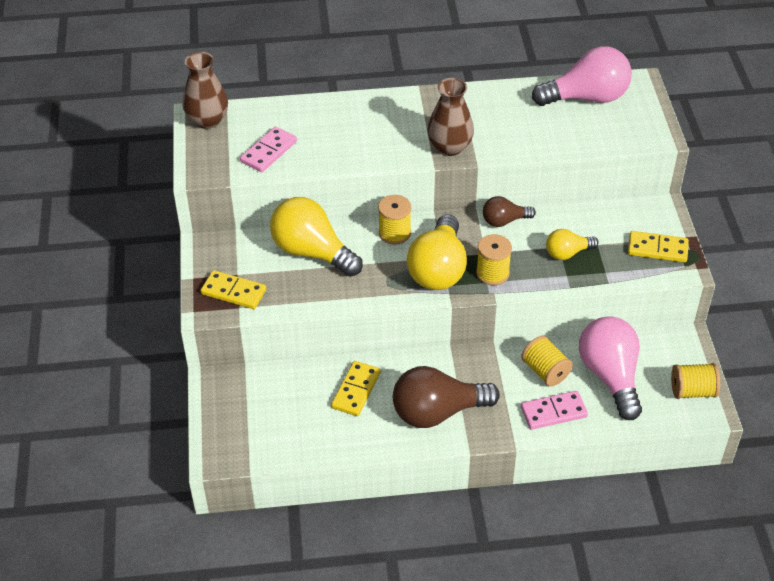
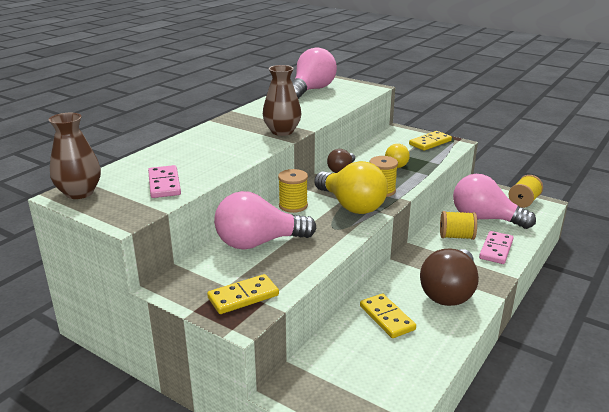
camera: 50 degrees left, 20 degrees down
(312, 252) = (258, 243): yellow light bulb -> pink light bulb

